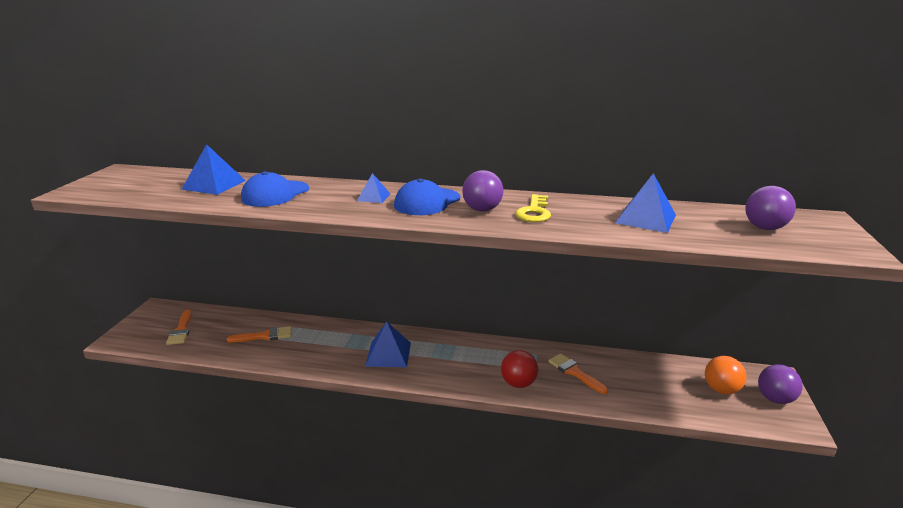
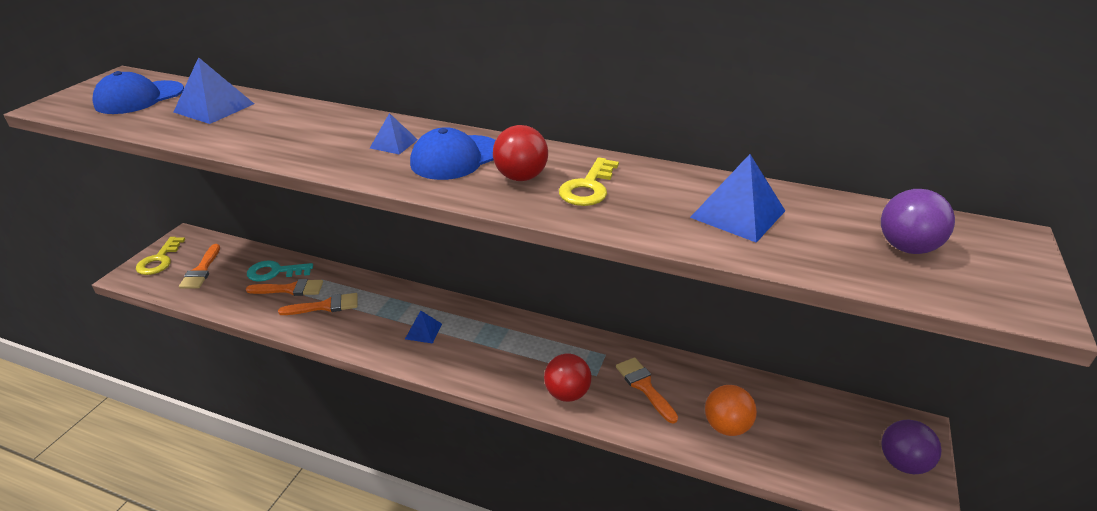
camera: 10 degrees right, 10 degrees up
(140, 326) = (159, 260): none -> yellow key
(247, 325) = (275, 272): none -> turquoise key
(275, 194) = (277, 129): blue cap -> blue cap (139, 98)
(300, 345) = (325, 306): none -> orange brush
(388, 354) = (423, 331): blue pyramid -> blue pyramid, size x0.58
(482, 210) = (521, 177): purple ball -> red ball
(721, 389) = (832, 438): orange ball -> orange ball (726, 426)

